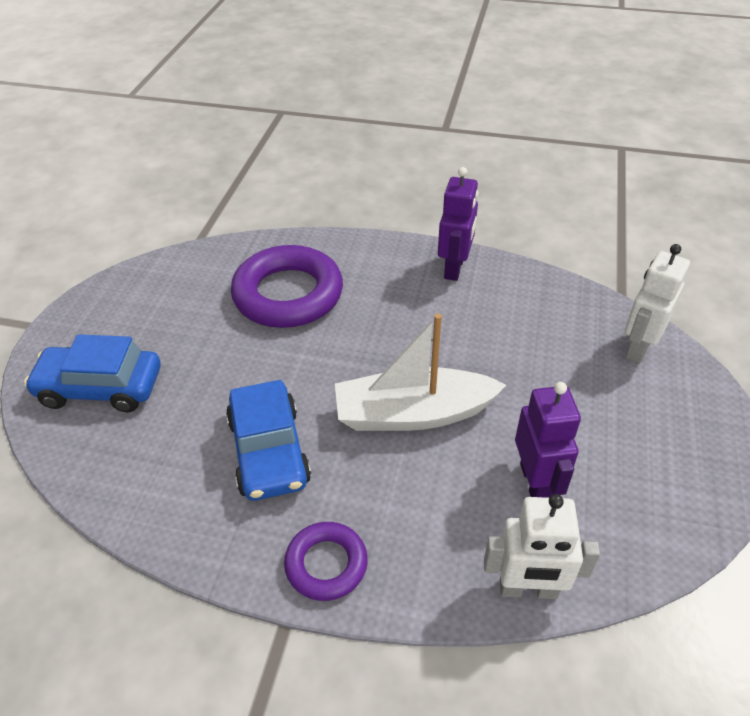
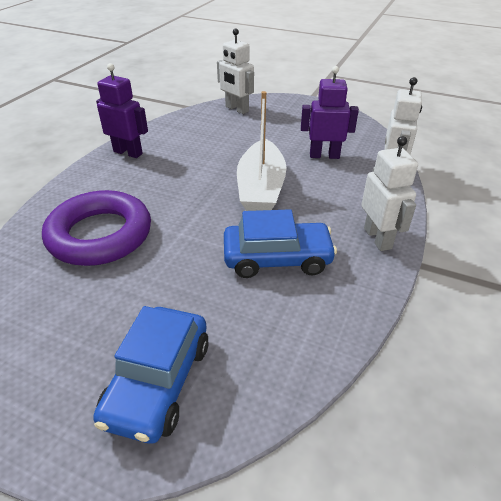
camera: 80 degrees left, 5 degrees down
(326, 564) = (378, 238): purple ring -> white robot

